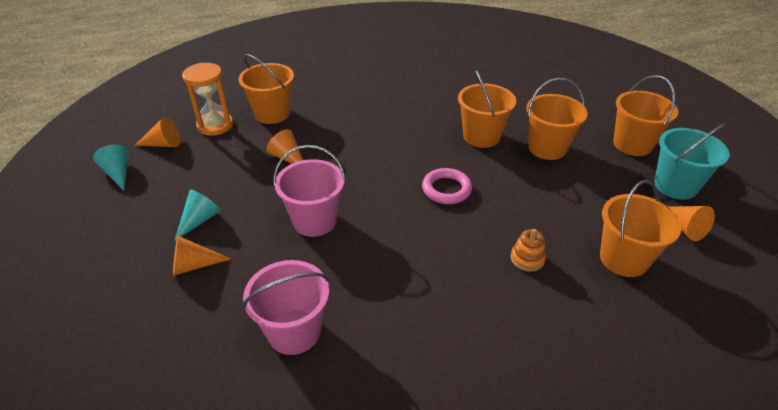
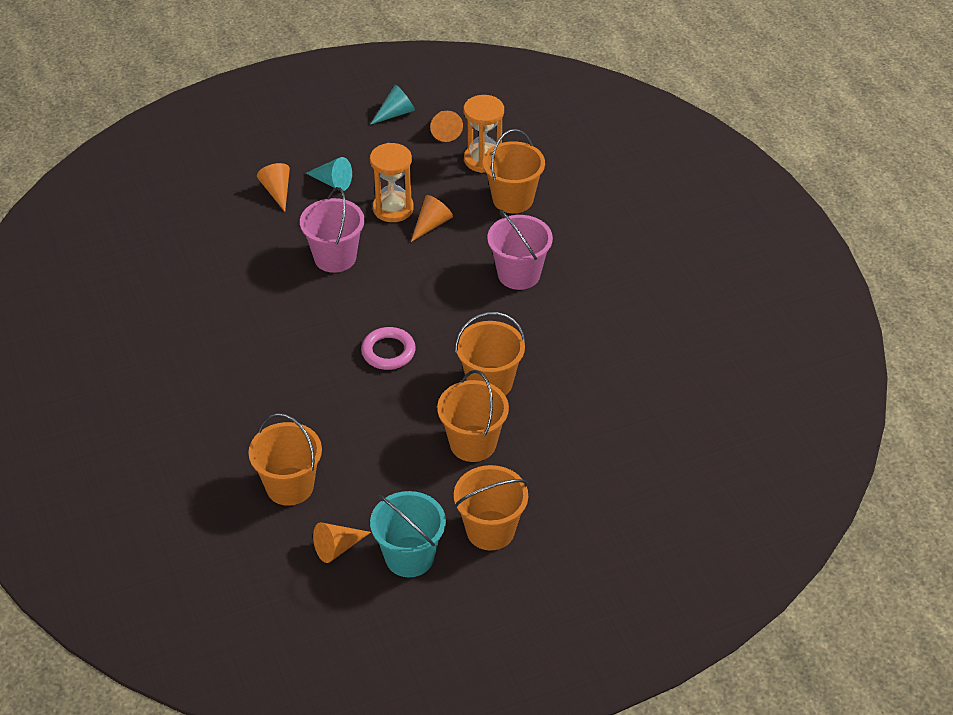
camera: 85 degrees right, 5 degrees up
(257, 180) = (393, 208): none -> orange hourglass
(294, 332) = (207, 262): pink bucket -> pink bucket (519, 274)
(527, 259) = (288, 411): orange stacking toy -> none

